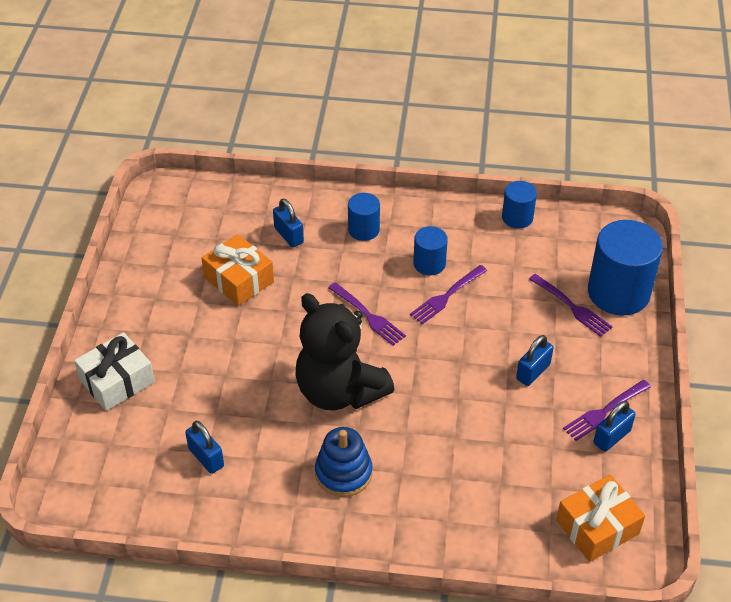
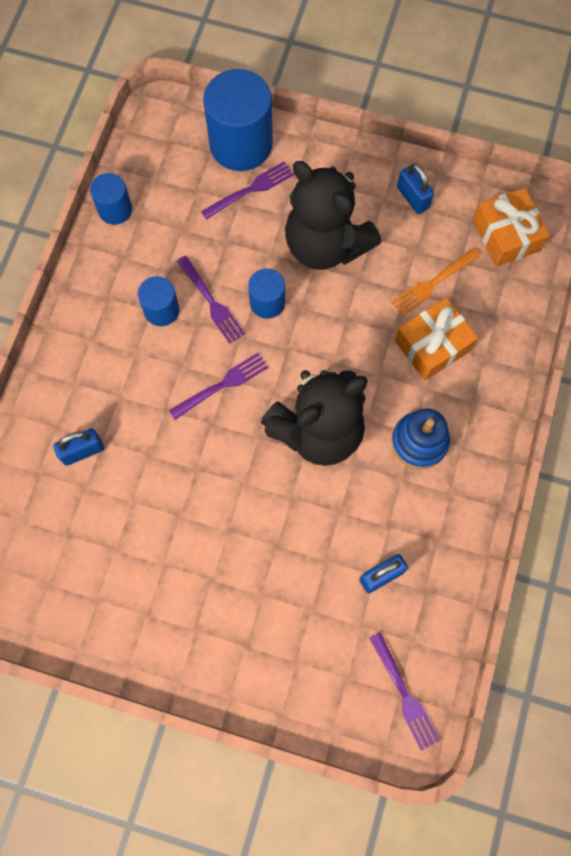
camera: 80 degrees left, 25 degrees up
(117, 381) = (262, 666): white gift -> none
(239, 279) = (139, 515): orange gift -> orange gift (432, 345)
(363, 230) = (94, 368): blue cylinder -> blue cylinder (267, 302)
(519, 466) = (433, 283): none -> orange fork
(533, 372) = (326, 245): blue padlock -> black teddy bear
(605, 411) = (383, 195): purple fork -> purple fork (404, 694)

